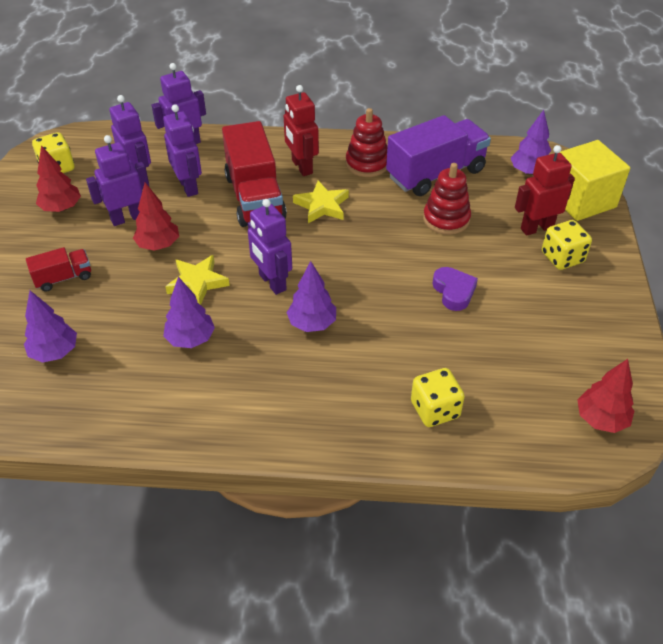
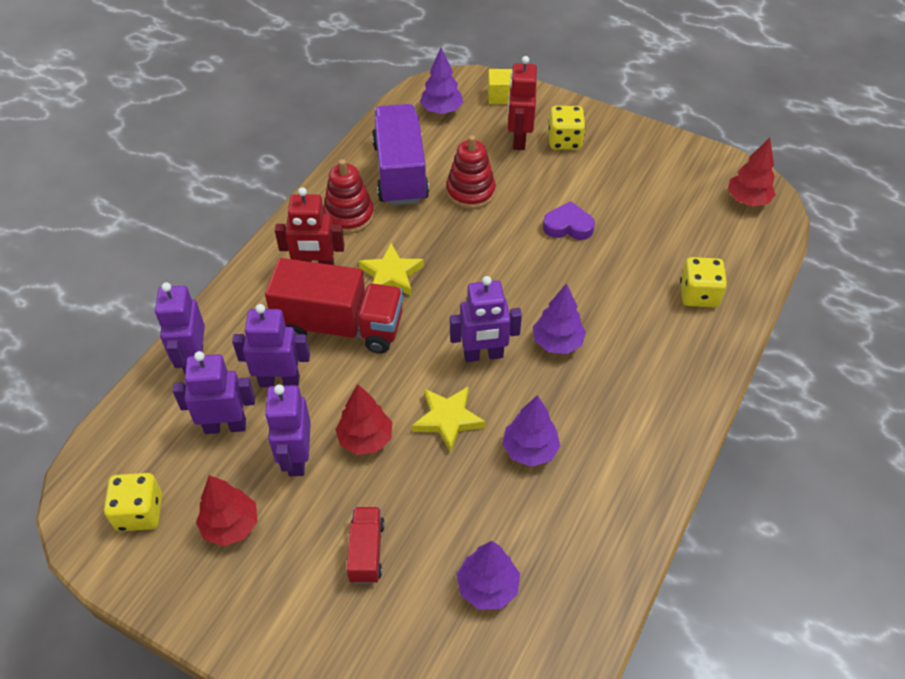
camera: 65 degrees left, 5 degrees up
(581, 200) = (500, 96): yellow cube -> yellow cube, size x0.50

